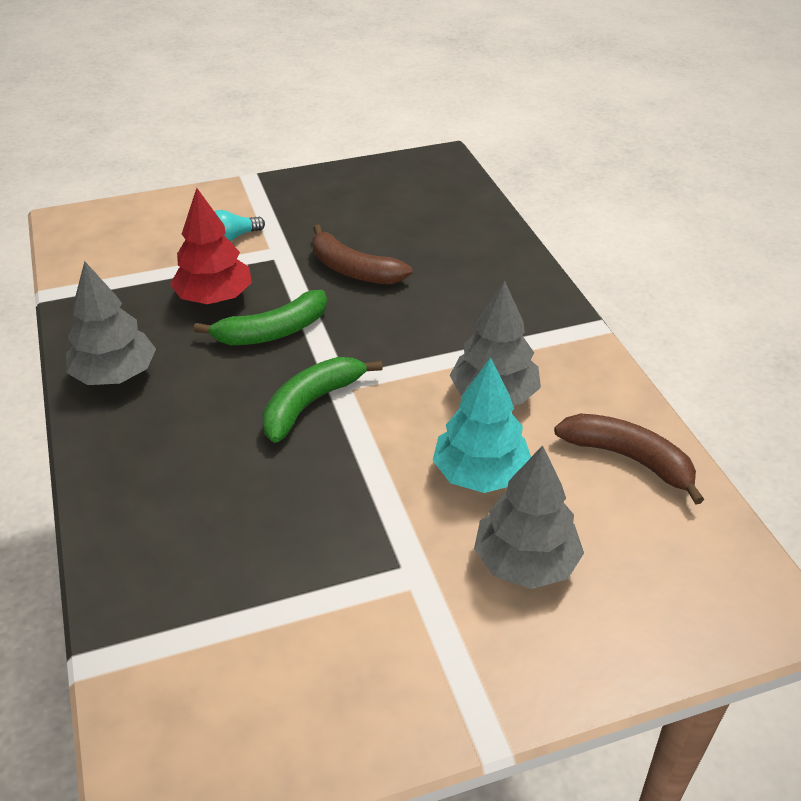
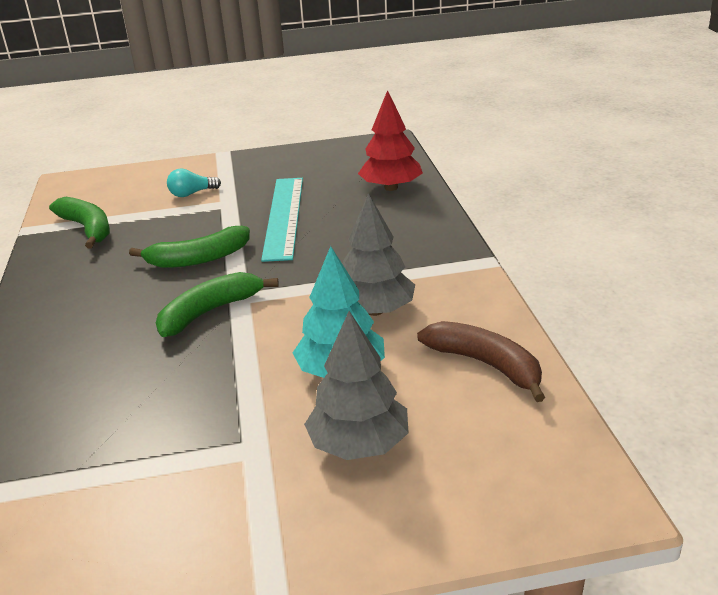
camera: 10 degrees right, 10 degrees down
(115, 375) = (55, 286): grey tree -> none
(122, 291) = (87, 228): none -> green banana
(214, 298) = (160, 234): red tree -> red tree (391, 188)
(353, 270) = (284, 216): brown banana -> turquoise ruler

